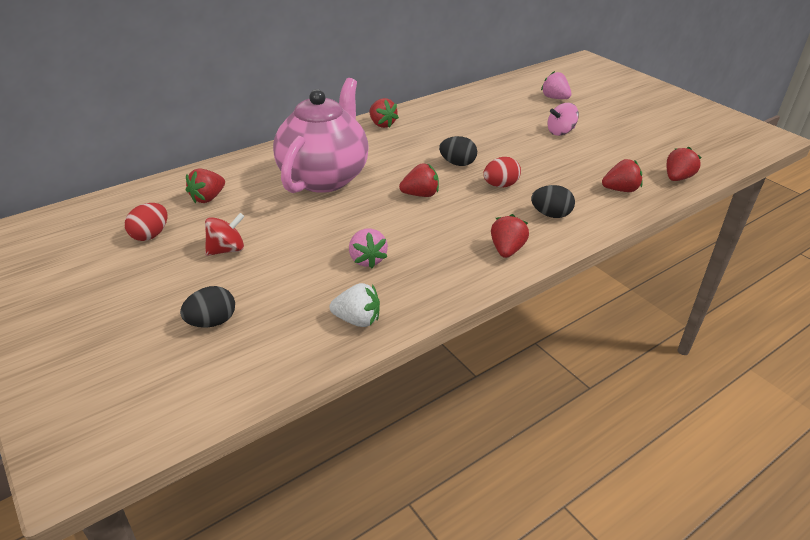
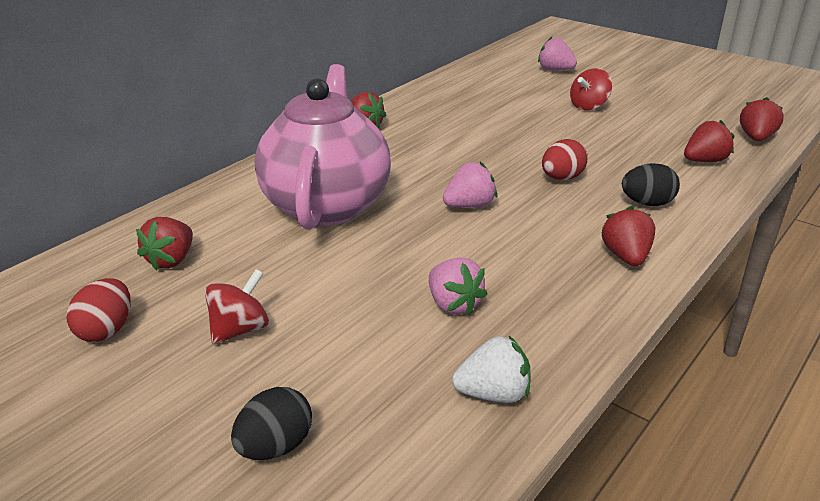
camera: 15 degrees left, 5 degrees down
(420, 194) = (469, 206): red strawberry -> pink strawberry
(457, 163) = (491, 160): black egg -> none
(560, 132) = (588, 106): pink spinning top -> red spinning top

